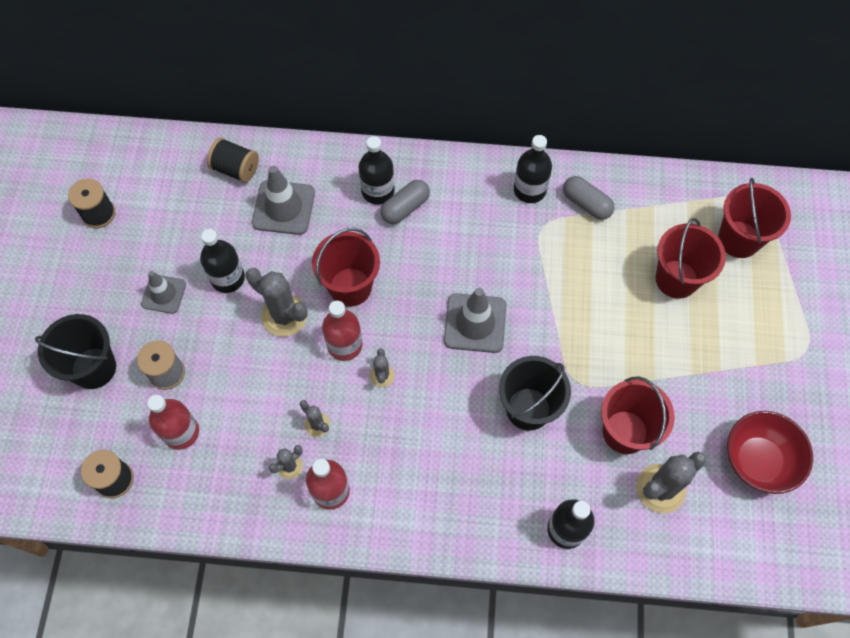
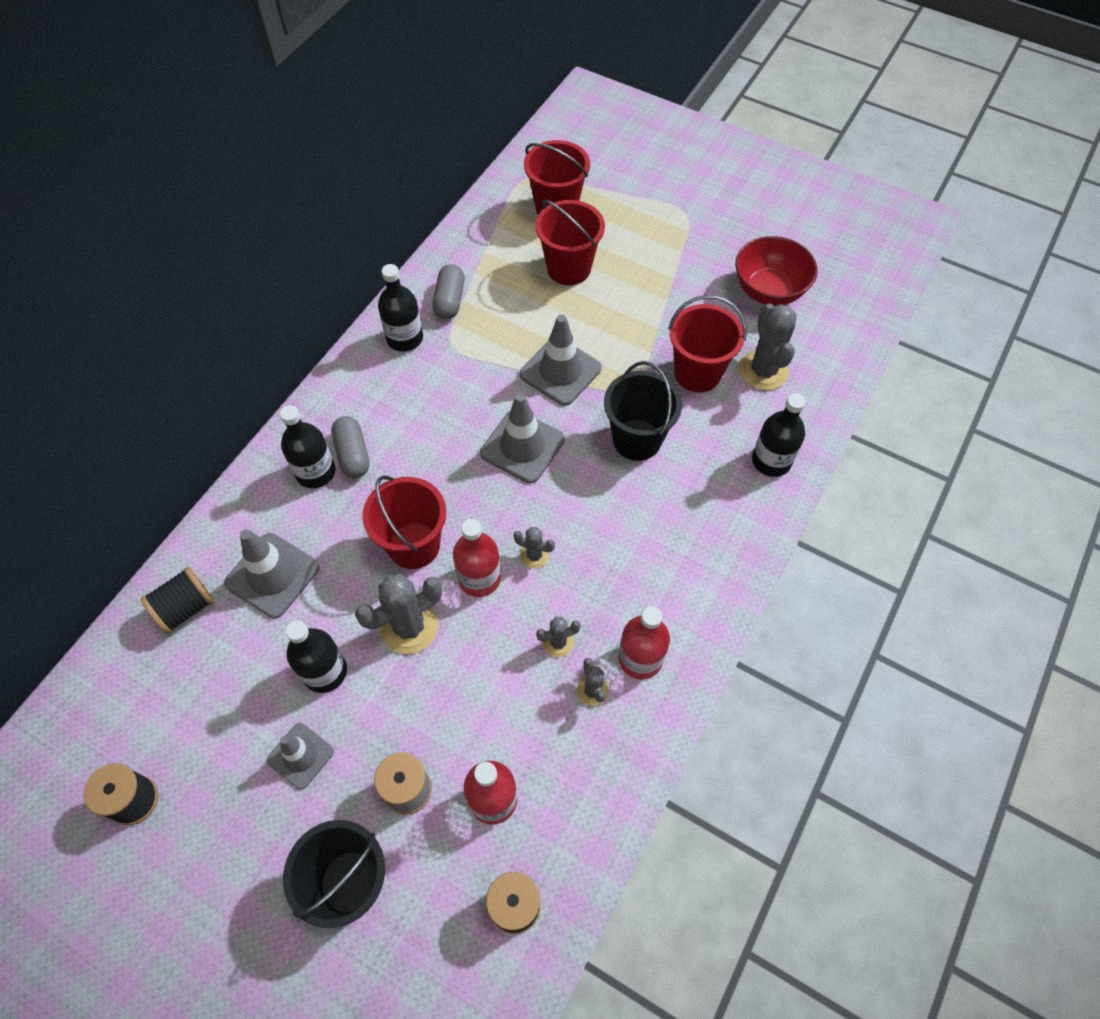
camera: 65 degrees left, 5 degrees down
(563, 320) = (560, 371): none -> grey traffic cone
(586, 204) = (450, 300): grey capsule -> grey capsule turned 60 degrees counterclockwise

